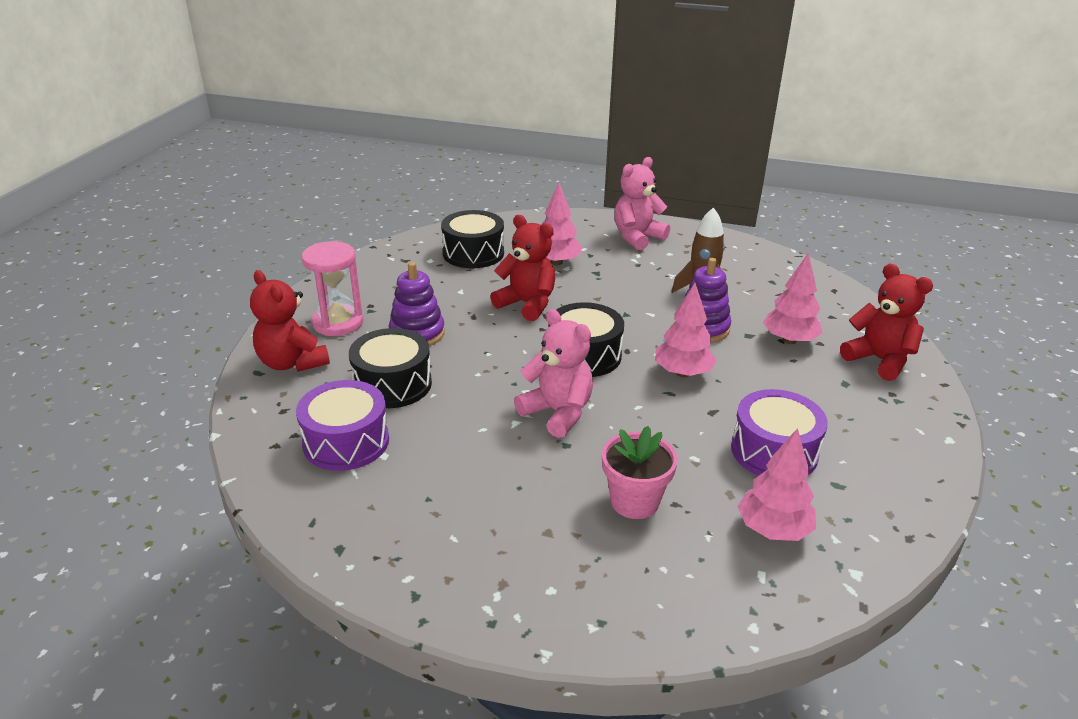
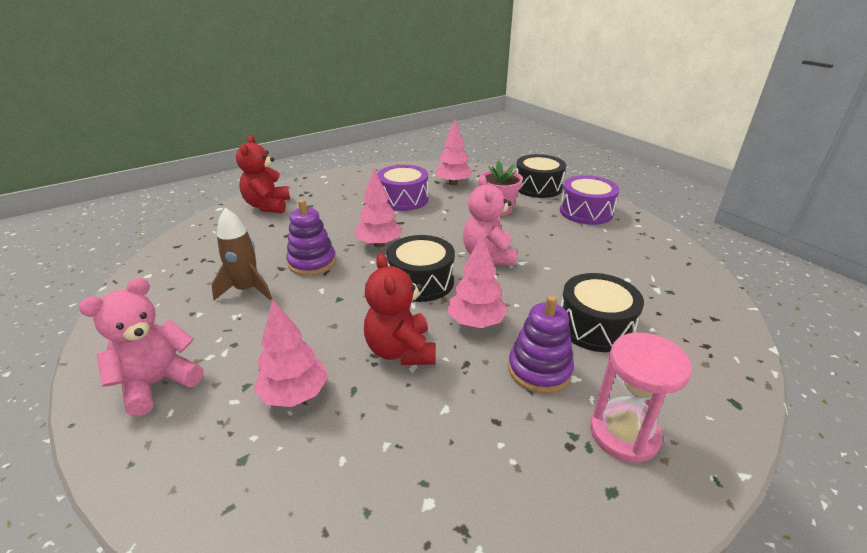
camera: 140 degrees left, 0 degrees up
(292, 363) = (693, 397): red teddy bear -> none
(346, 442) = (653, 297): purple drum -> purple drum (586, 212)
(473, 253) = (358, 479): black drum -> black drum (538, 187)
(637, 237) = (158, 383): pink teddy bear -> pink teddy bear turned 135 degrees clockwise
(789, 340) = (282, 233): pink tree -> pink tree (476, 322)

